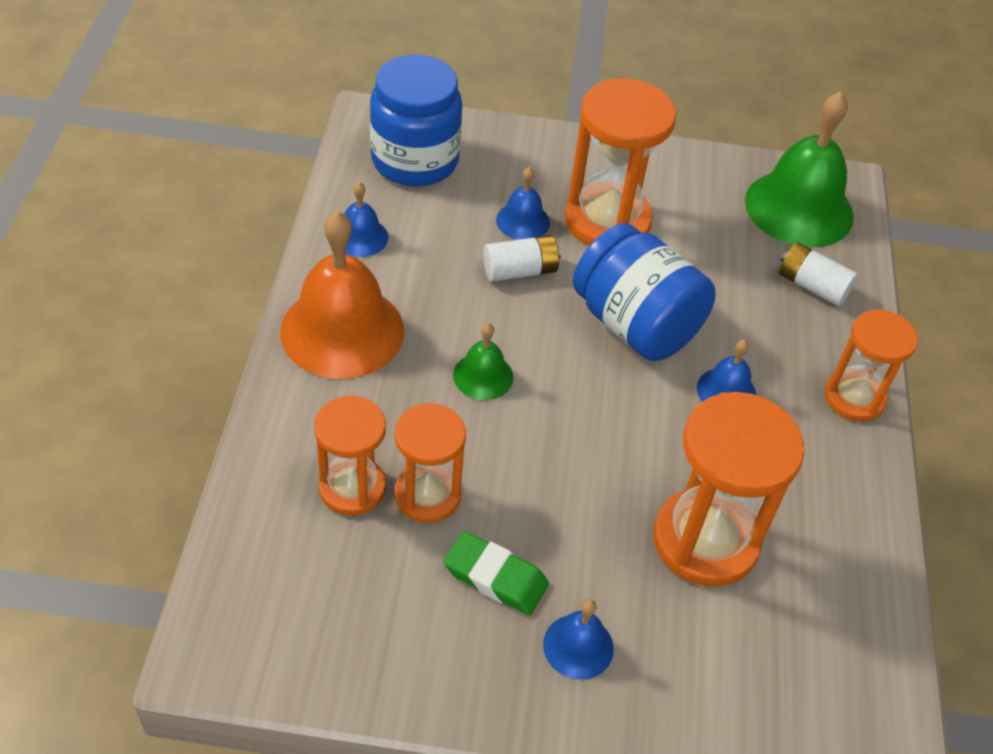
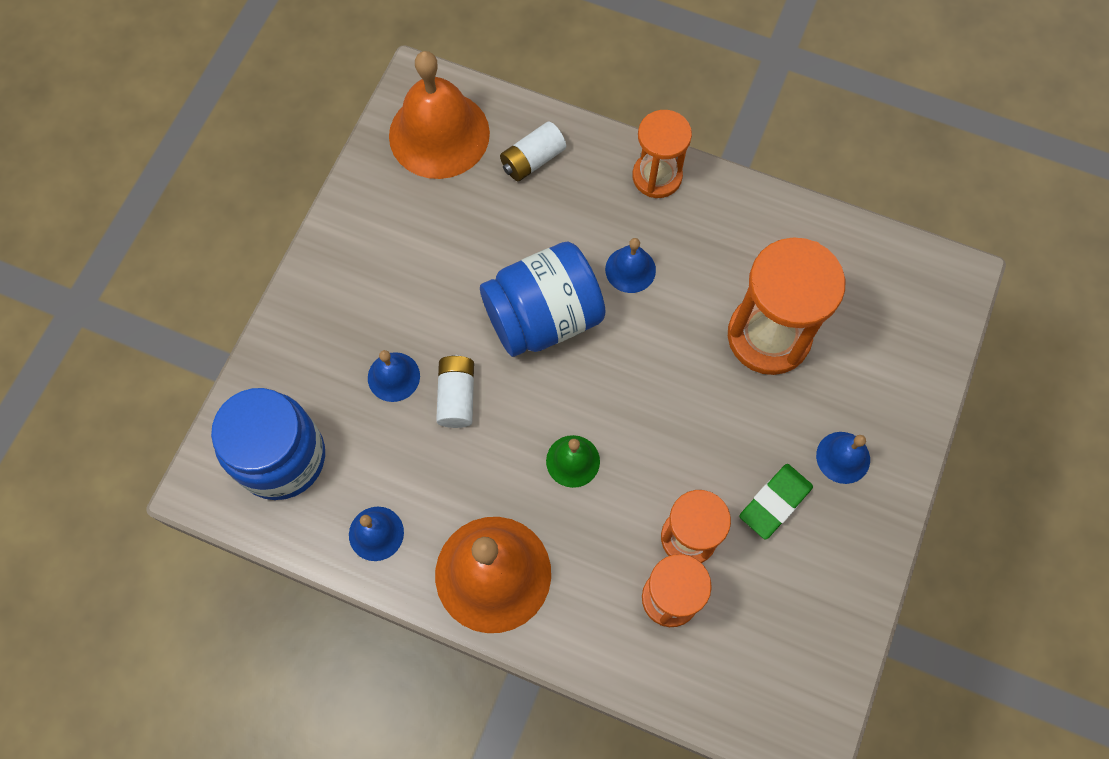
camera: 70 degrees left, 20 degrees up
(607, 221) = (413, 301): orange hourglass -> none
(799, 208) = (439, 134): green bell -> orange bell

